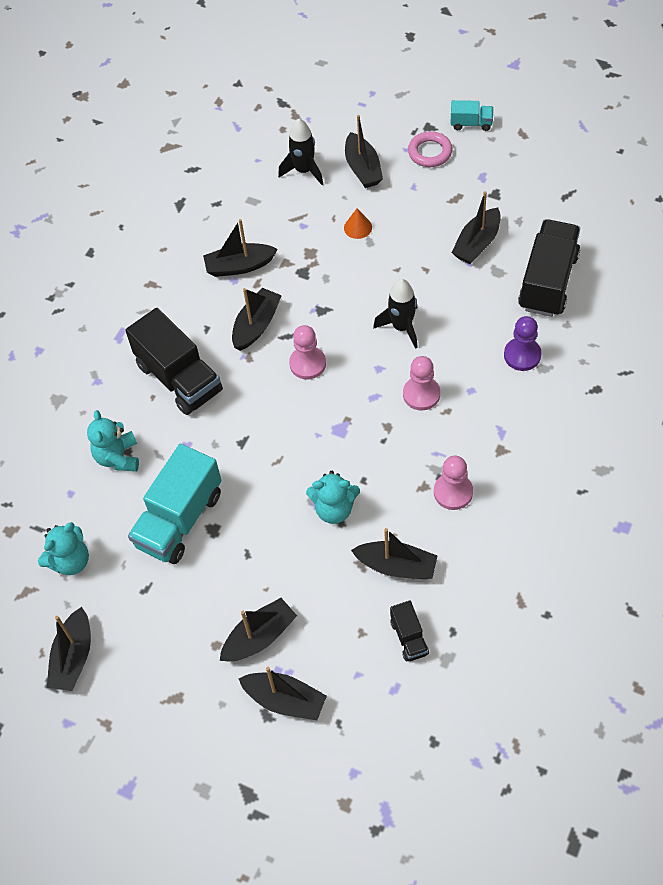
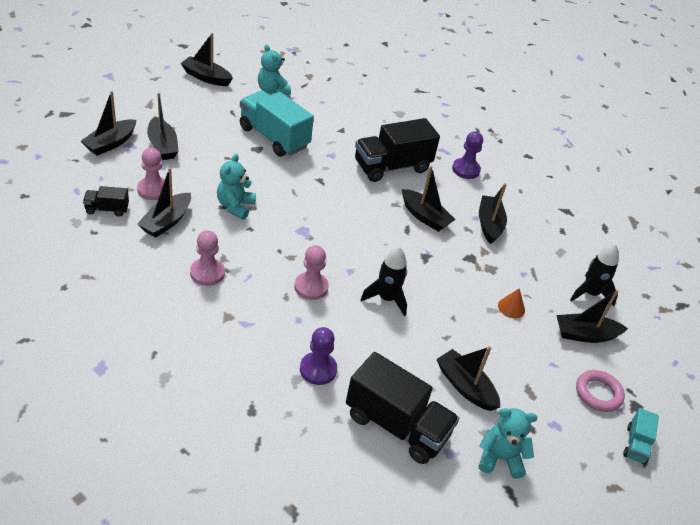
camera: 95 degrees right, 15 degrees down
(118, 457) = (339, 125): turquoise teddy bear -> turquoise teddy bear (500, 458)
(148, 306) = (466, 169): none -> purple pawn
(307, 364) = (374, 232): pink pawn -> pink pawn (153, 189)

